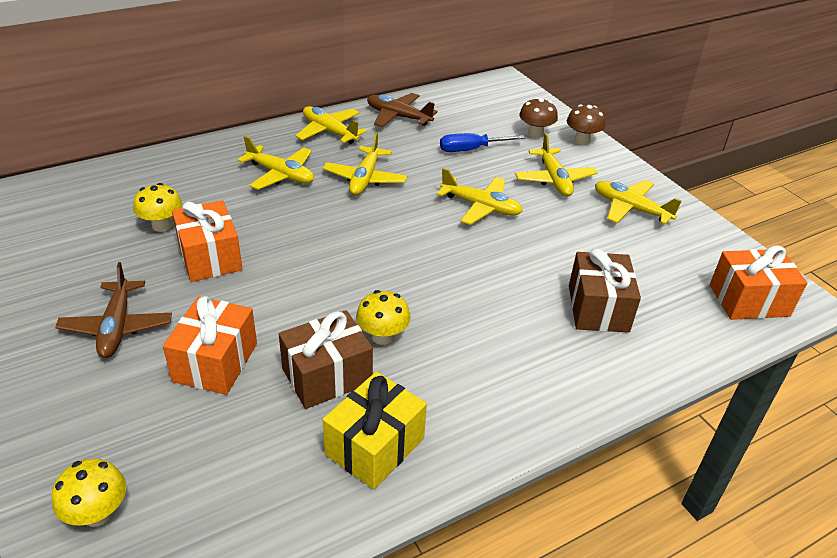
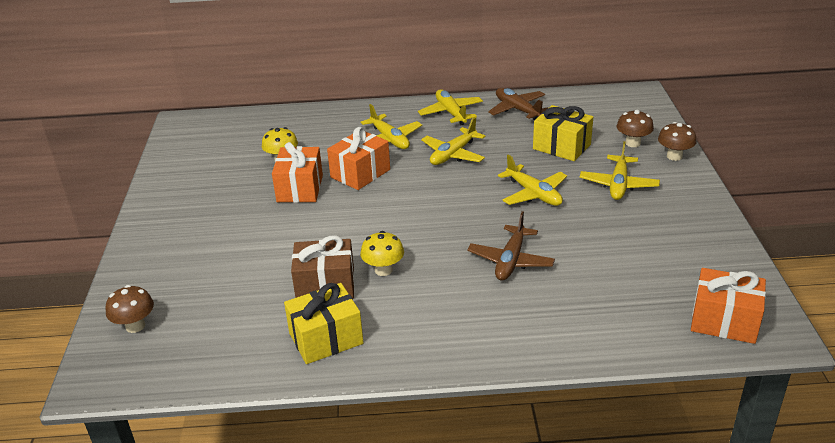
camera: 30 degrees right, 5 degrees down
(97, 514) = (135, 326): yellow mushroom -> brown mushroom
(117, 327) = (212, 220): brown plane -> brown plane (511, 261)
(215, 362) = (258, 258): orange gift -> orange gift (360, 173)
(471, 149) = (561, 147): blue screwdriver -> yellow gift
(598, 308) = (573, 293): brown gift -> none
(630, 209) = (672, 222): yellow plane -> none

